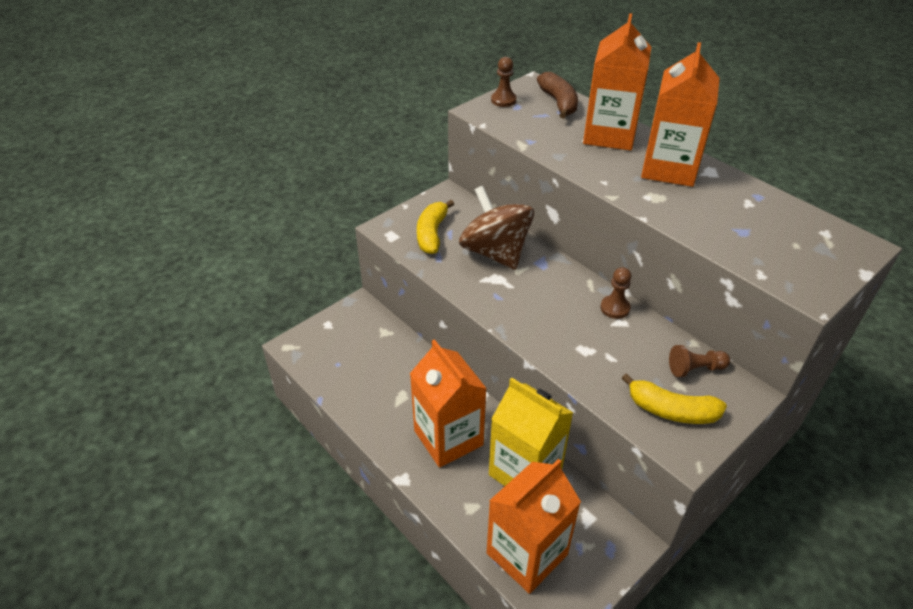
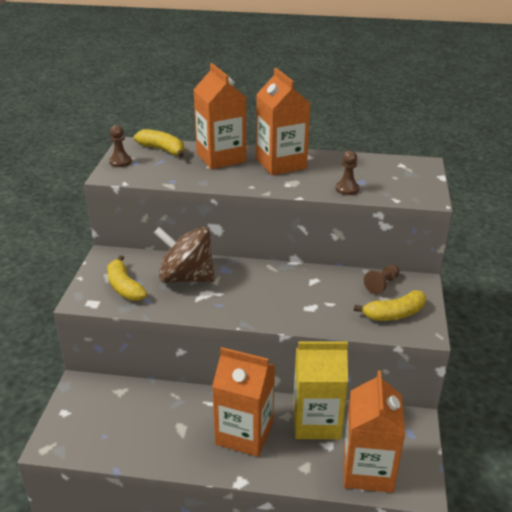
camera: 40 degrees left, 10 degrees down
(558, 103) = (163, 150): brown banana -> yellow banana
(615, 308) = (301, 274): brown pawn -> brown pawn (347, 189)

